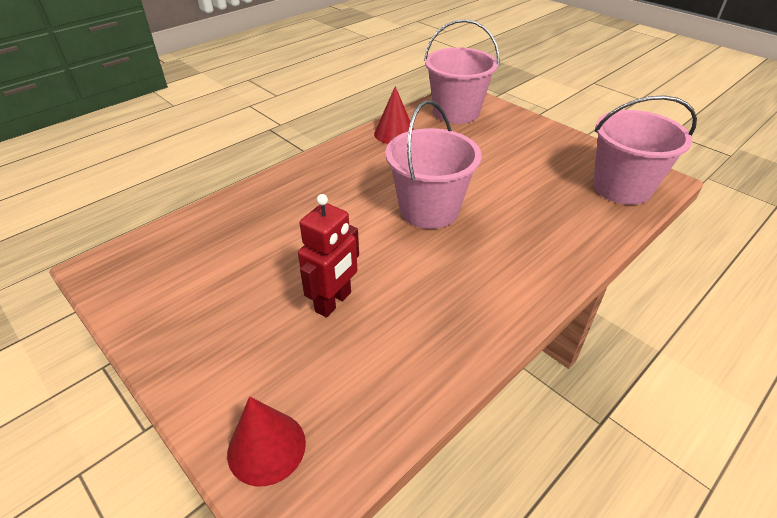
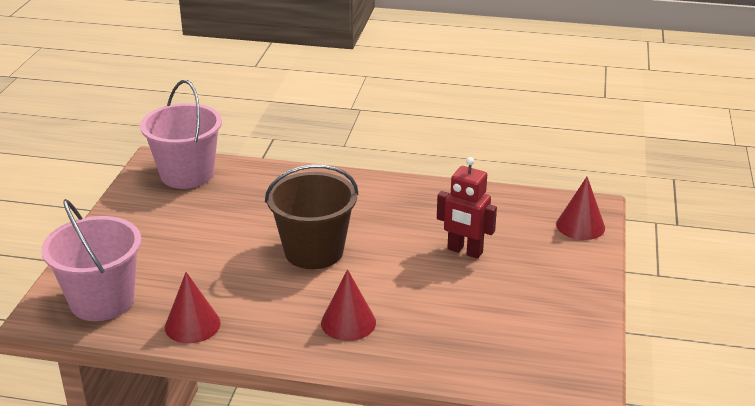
camera: 125 degrees left, 10 degrees down
(321, 190) = (348, 322): none -> red cone
(333, 302) = (464, 251): red robot -> red robot turned 150 degrees counterclockwise
(429, 210) = (314, 251): pink bucket -> brown bucket

